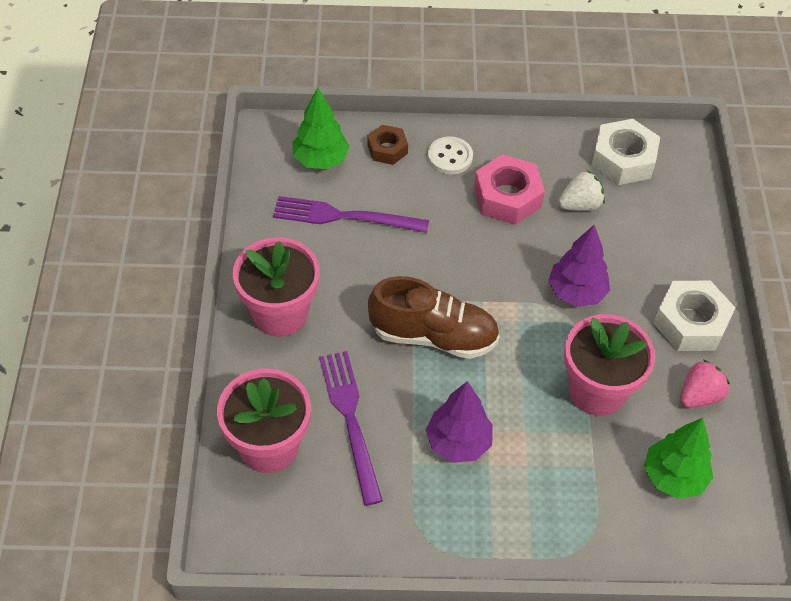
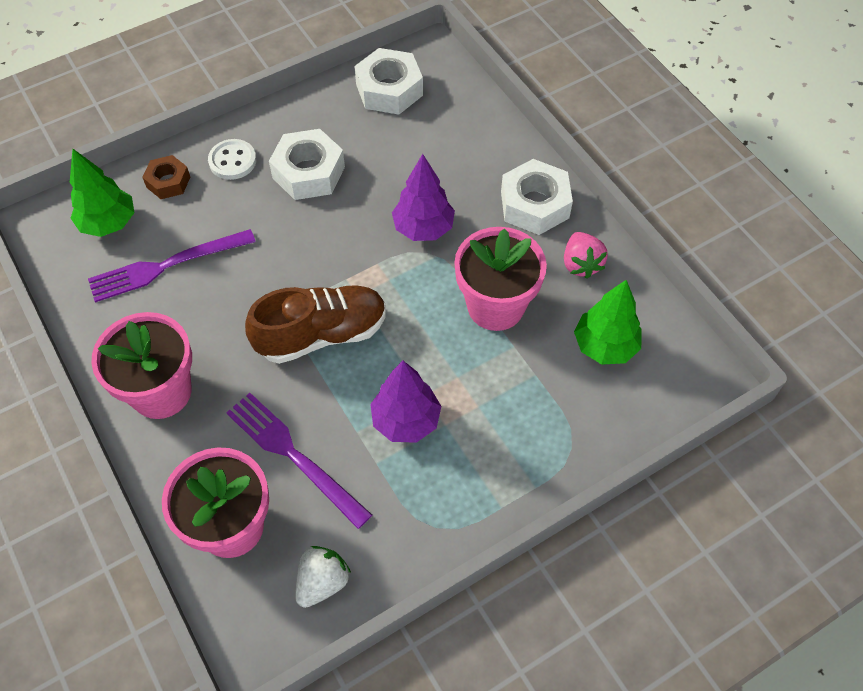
camera: 30 degrees left, 5 degrees up
(507, 197) = (308, 172): pink nut -> white nut
(580, 205) = (377, 148): white strawberry -> white strawberry (322, 582)
(699, 396) = (581, 264): pink strawberry -> pink strawberry turned 150 degrees clockwise

